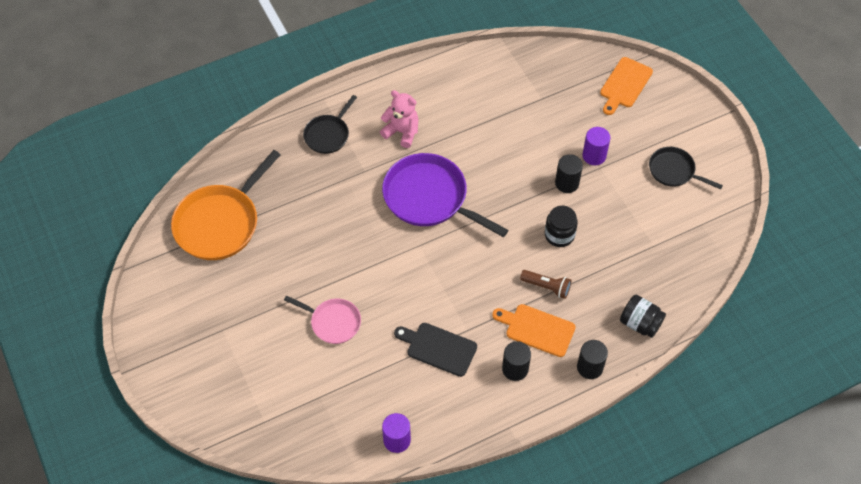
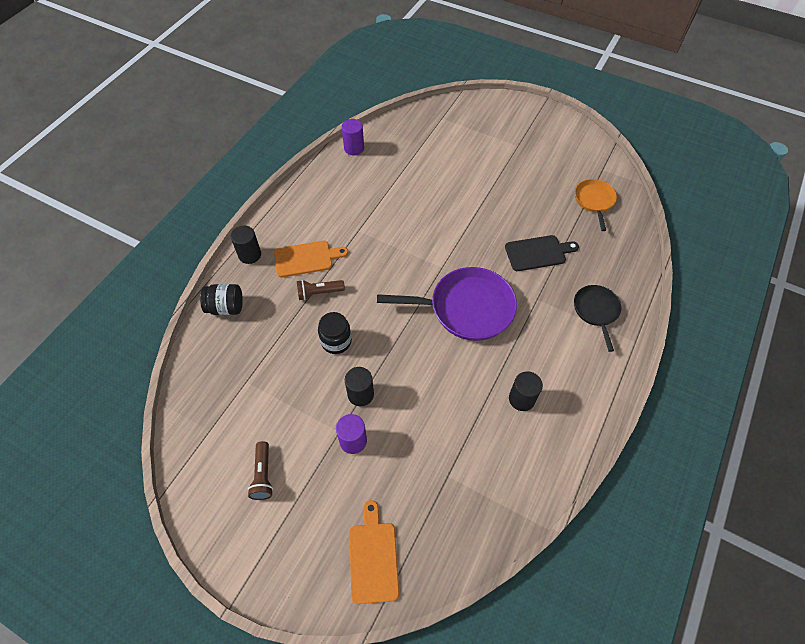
camera: 145 degrees right, 0 degrees up
(220, 223) = (594, 201): orange pan -> orange pan, size x0.56
(333, 322) = (454, 186): pink pan -> none
(402, 132) = (541, 352): pink teddy bear -> none
(438, 348) = (369, 209): black cutting board -> black cutting board (538, 253)
(515, 369) = (305, 225): black cylinder -> black cylinder (521, 399)
(674, 171) = (263, 475): black pan -> brown flashlight

